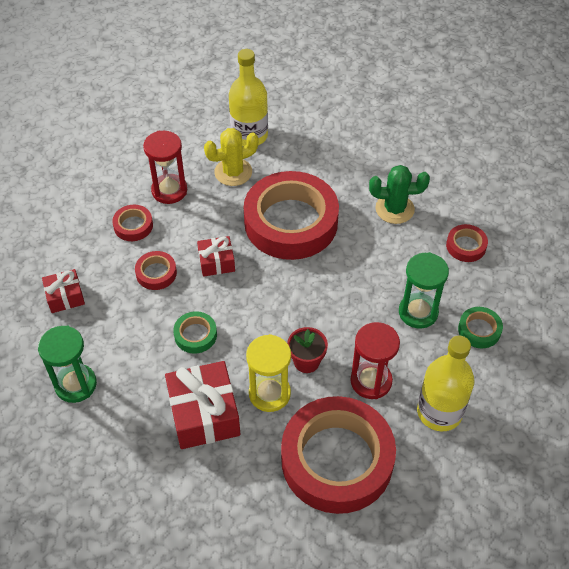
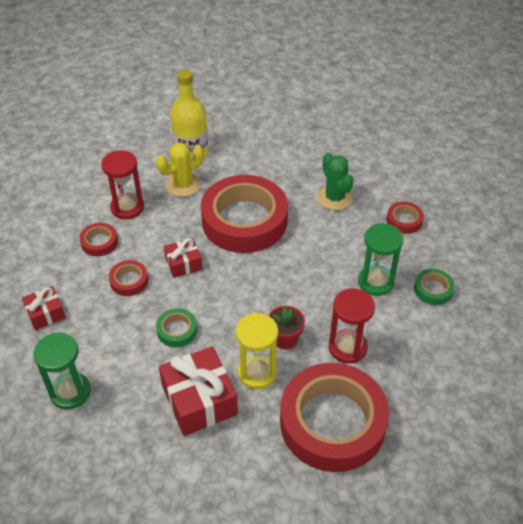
camera: 10 degrees left, 5 degrees down
(394, 209) = (334, 198): green cactus -> green cactus turned 75 degrees clockwise
(439, 412) = (415, 365): yellow bottle -> none

